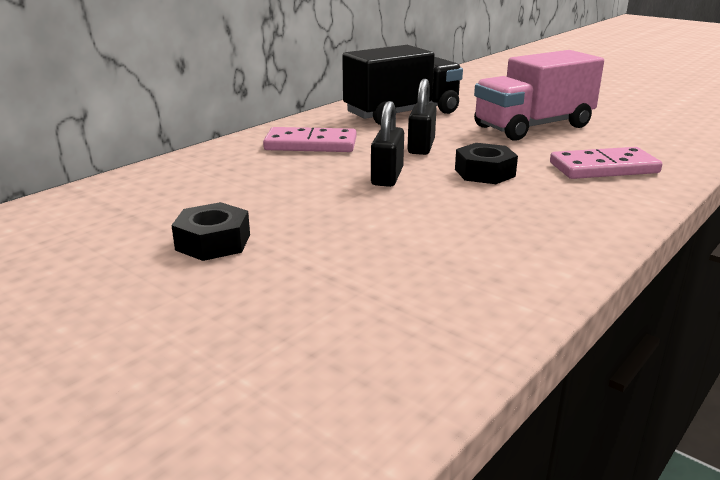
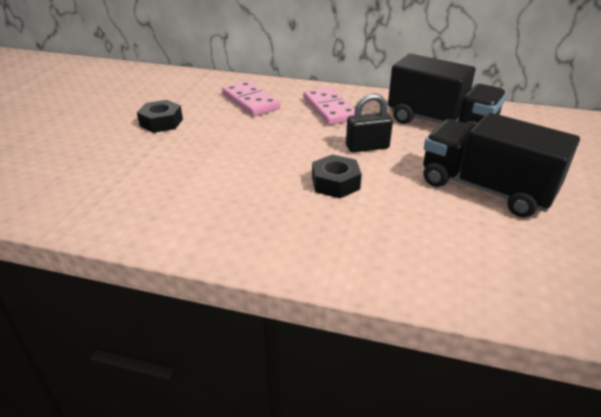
camera: 65 degrees right, 10 degrees up
(387, 177) = (292, 147): black padlock -> none
(533, 127) = (485, 189): pink truck -> black truck
(603, 168) = (405, 242): pink domino -> pink domino (250, 101)

